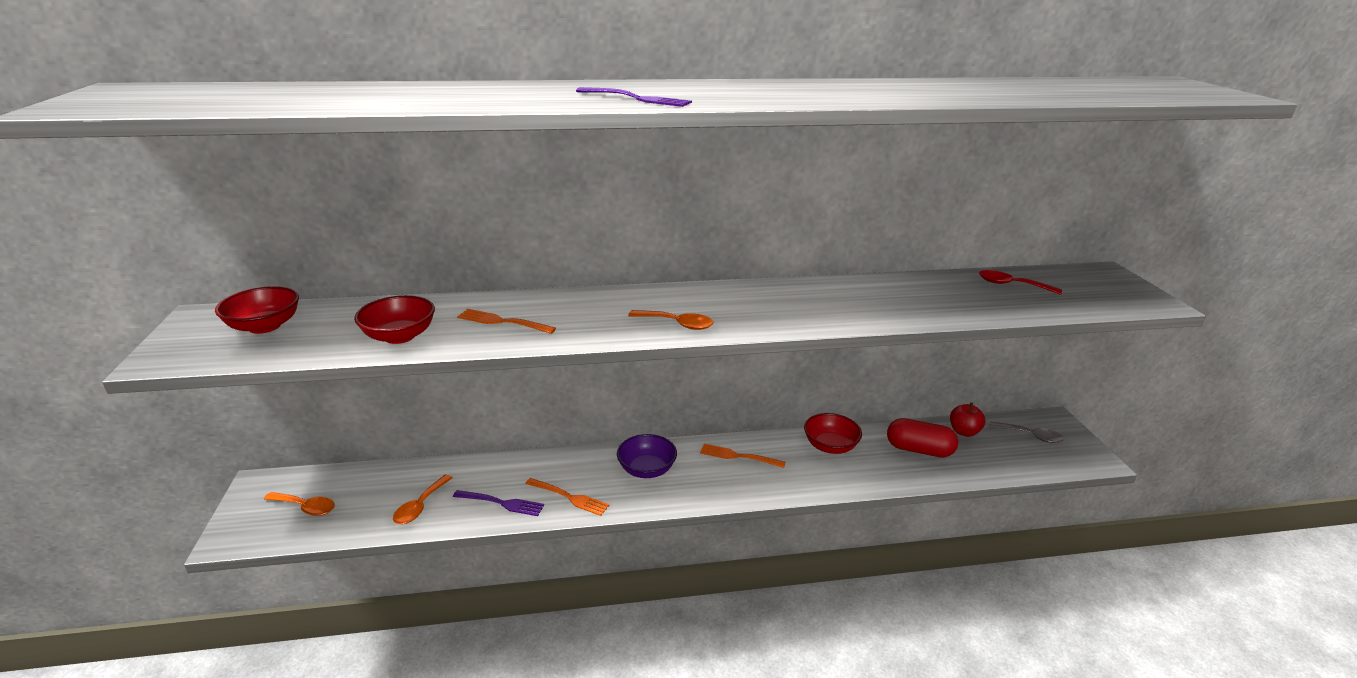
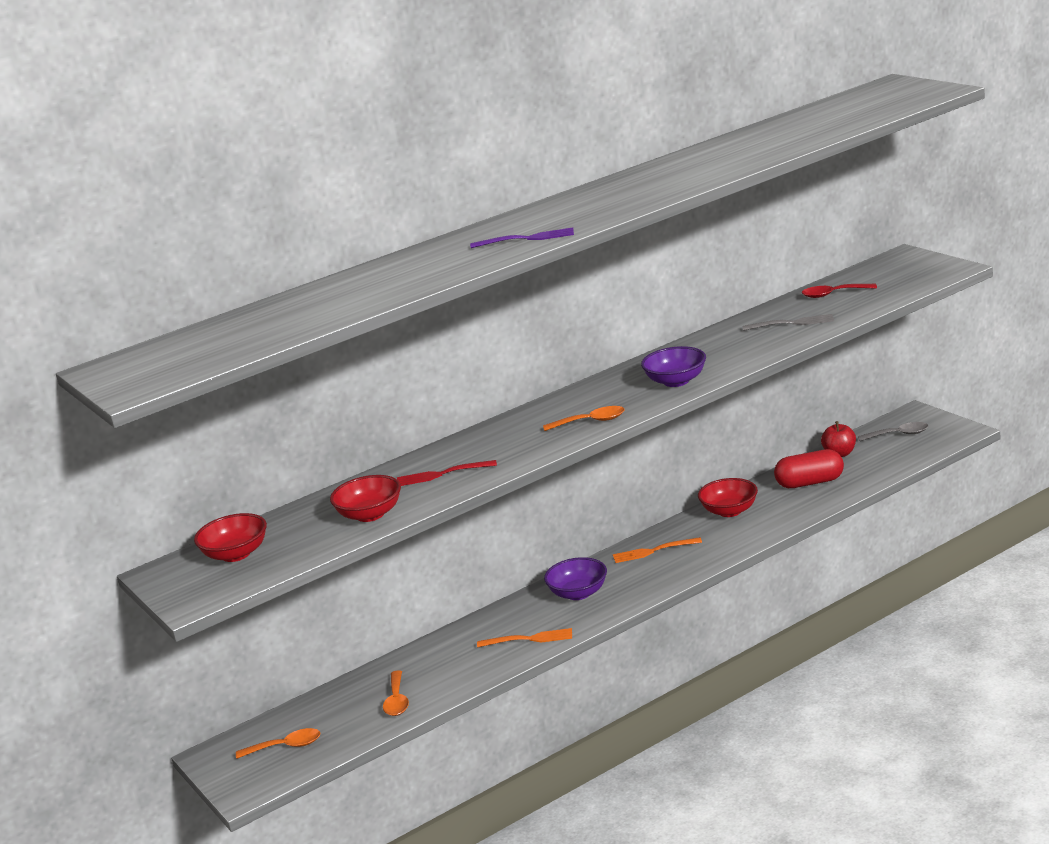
camera: 20 degrees left, 5 degrees down
(501, 503) = (471, 668): purple fork -> none
(503, 322) = (442, 474): orange fork -> red fork
(791, 314) = (676, 381): none -> purple bowl
(950, 299) = (792, 323): none -> grey fork

